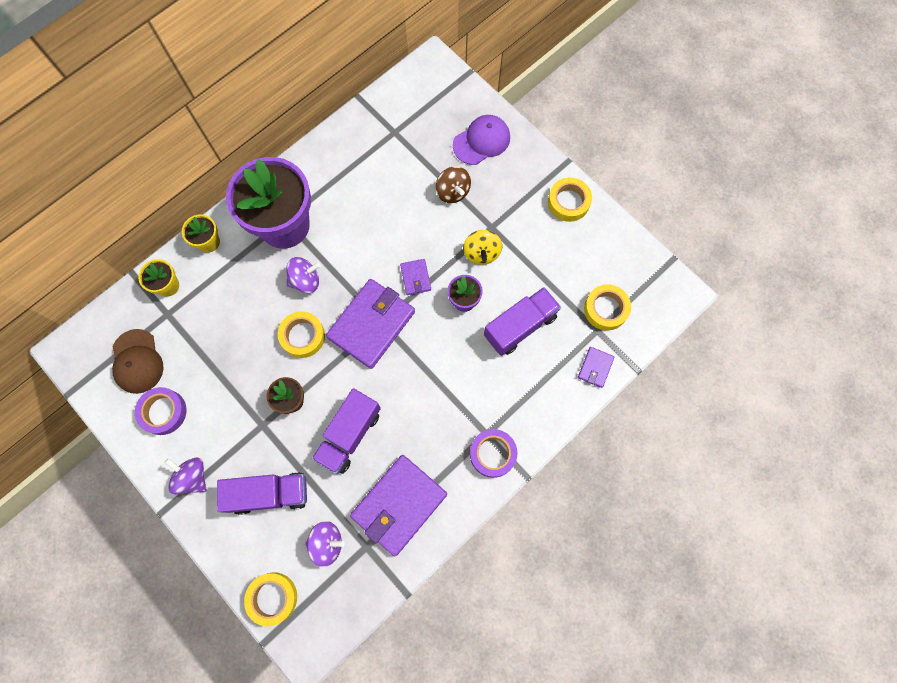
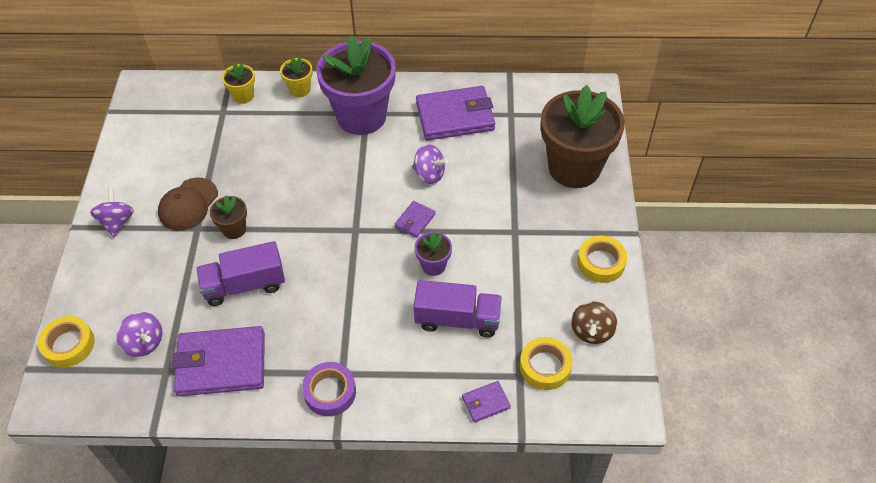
camera: 45 degrees right, 20 degrees down
(137, 361) = (171, 125): brown cap -> brown cap (188, 204)
(163, 412) = (149, 168): purple tape -> none
(269, 494) = (148, 275): purple truck -> none
(302, 336) = (290, 194): yellow tape -> none
(305, 281) = (334, 161): purple spinning top -> purple spinning top (429, 174)
(371, 325) = (346, 226): purple wallet -> purple wallet (455, 117)
(453, 192) = (511, 185): brown spinning top -> brown spinning top (591, 331)
(481, 141) = (574, 168): purple cap -> brown flower pot
(481, 253) = (486, 243): yellow spinning top -> none

